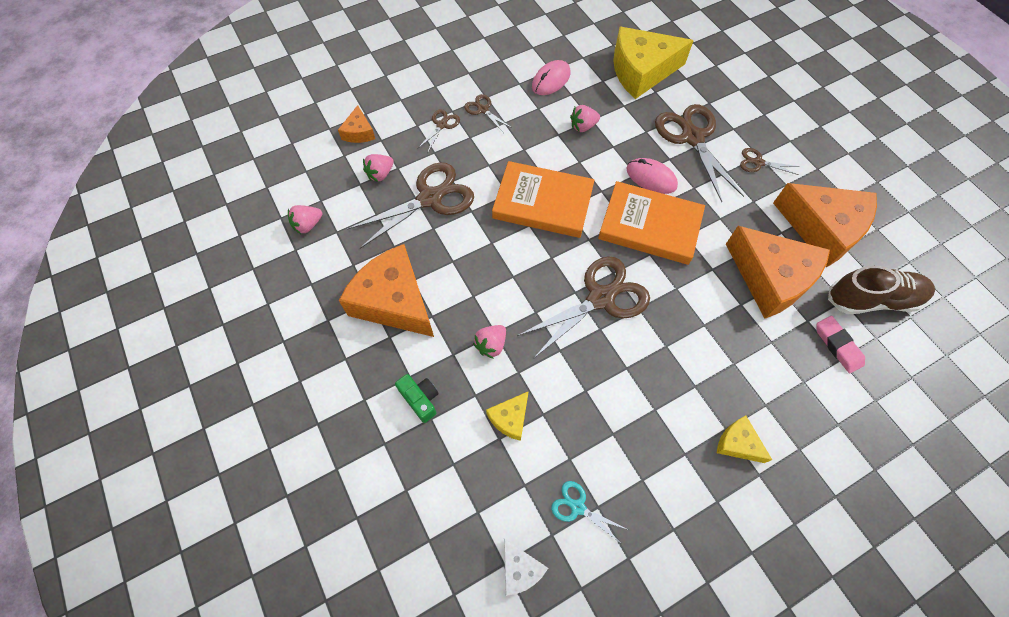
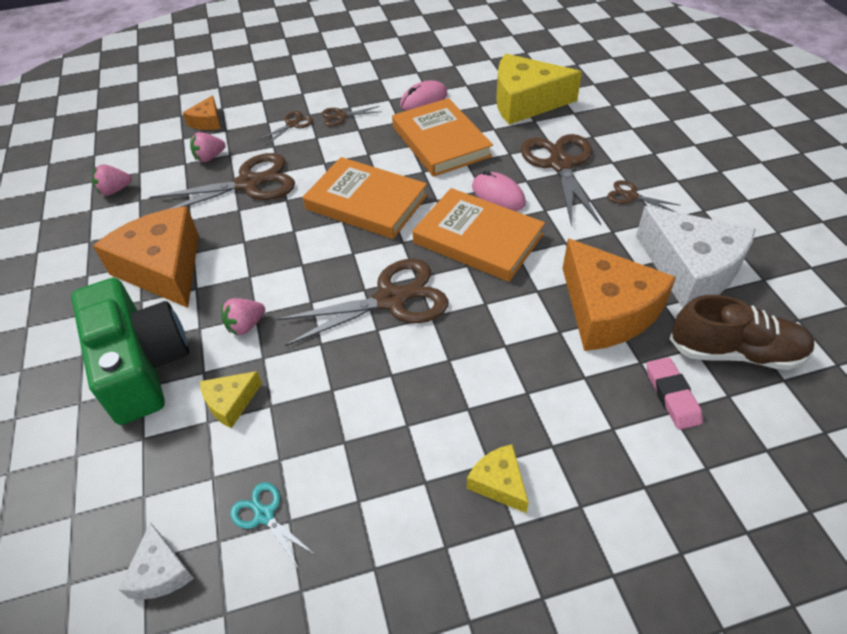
camera: 15 degrees right, 15 degrees down
(420, 399) = (141, 365): green camera -> green camera, size x2.41
(483, 109) = (341, 116): brown scissors -> brown scissors turned 75 degrees counterclockwise
(583, 126) = (441, 142): pink strawberry -> orange book
(822, 228) = (690, 269): orange cheese -> white cheese

